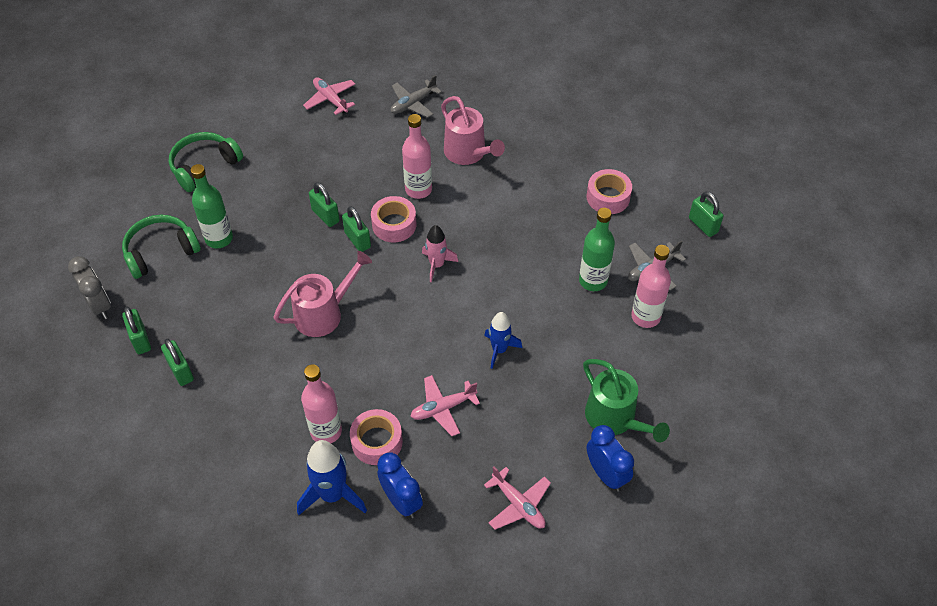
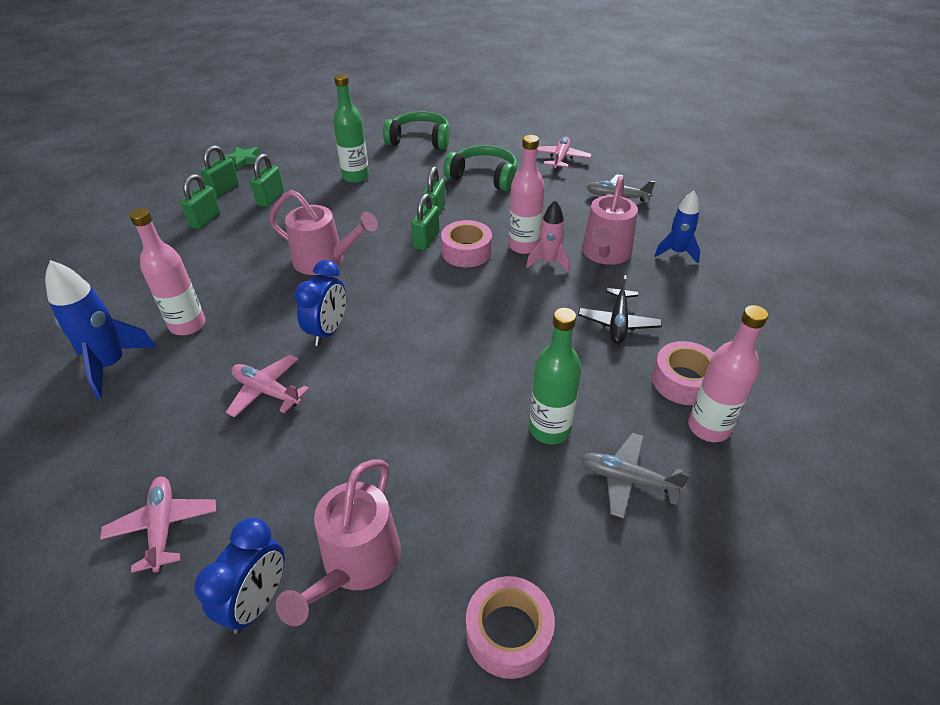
camera: 55 degrees right, 10 degrees down
(99, 306) = (243, 160): grey clock -> green star
(160, 251) = (318, 160): green headphones -> green headphones (484, 177)
(377, 442) = (194, 364): pink tape -> pink tape (508, 633)
(401, 501) = (124, 418): blue clock -> blue clock (328, 331)
(437, 265) = (447, 299): pink rocket -> pink rocket (549, 262)
(499, 350) = (378, 397): blue rocket -> blue rocket (676, 252)
(518, 505) = (163, 526): pink plane -> pink plane turned 150 degrees clockwise
(537, 192) = (618, 323): none -> black plane
(615, 418) = (356, 563): green watering can -> pink watering can
(645, 317) = (547, 512): pink bottle -> pink bottle (708, 427)
(703, 225) = (760, 499): green padlock -> green padlock (270, 198)

